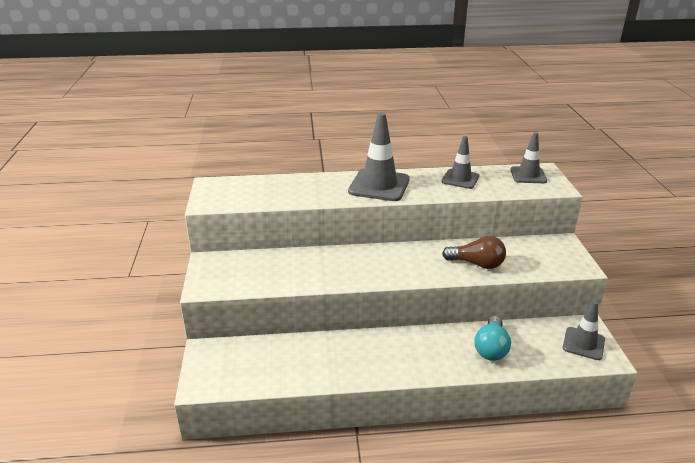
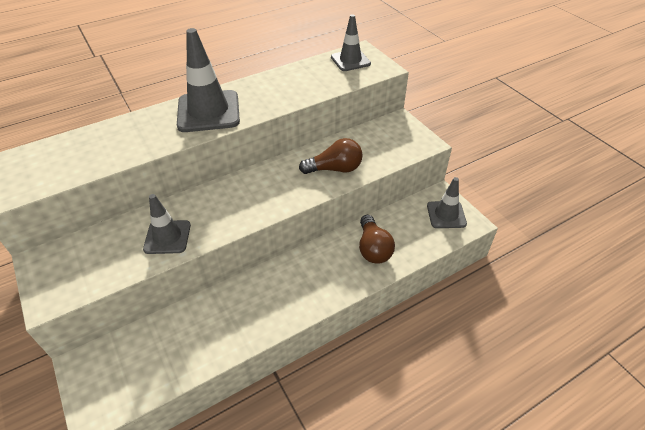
camera: 25 degrees left, 15 degrees up
(460, 179) = (288, 81): grey traffic cone -> grey traffic cone (167, 237)
(491, 348) = (373, 248): turquoise light bulb -> brown light bulb

